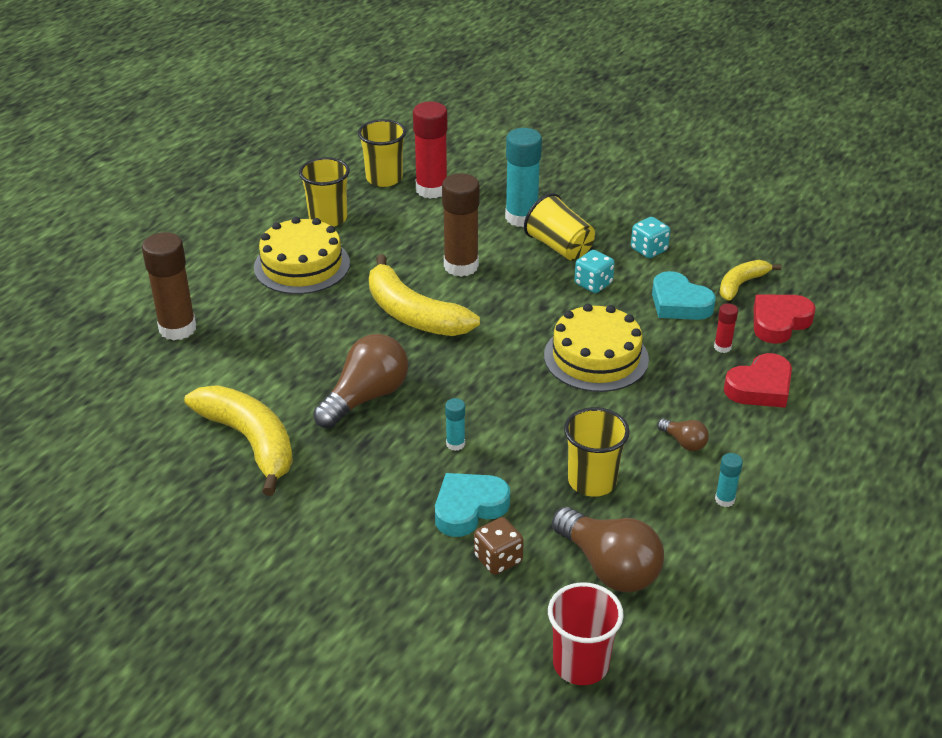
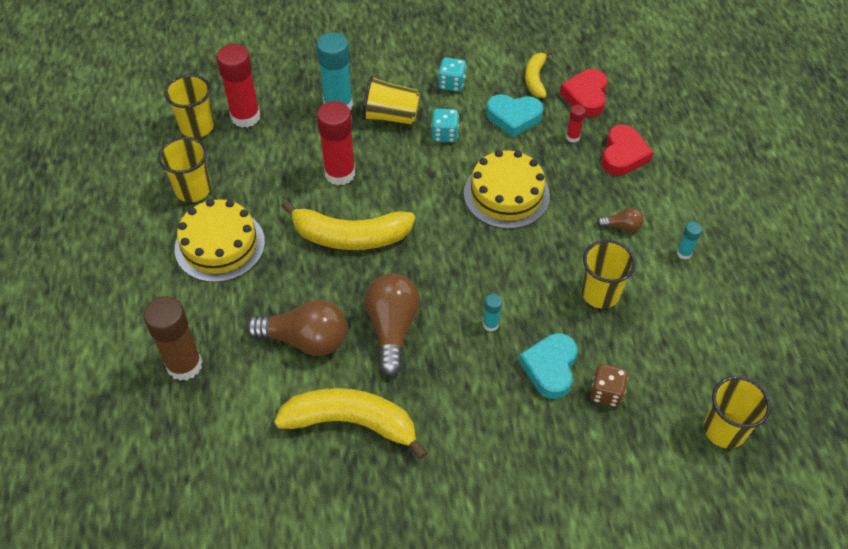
camera: 40 degrees left, 15 degrees up
(461, 266) = (340, 173): brown glue stick -> red glue stick
(580, 664) = (724, 430): red cup -> yellow cup
(609, 567) = (671, 349): brown light bulb -> brown light bulb (305, 340)

